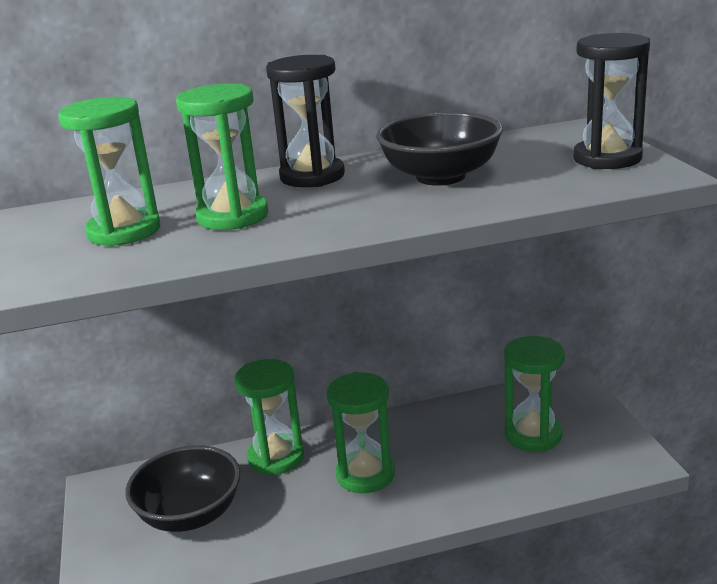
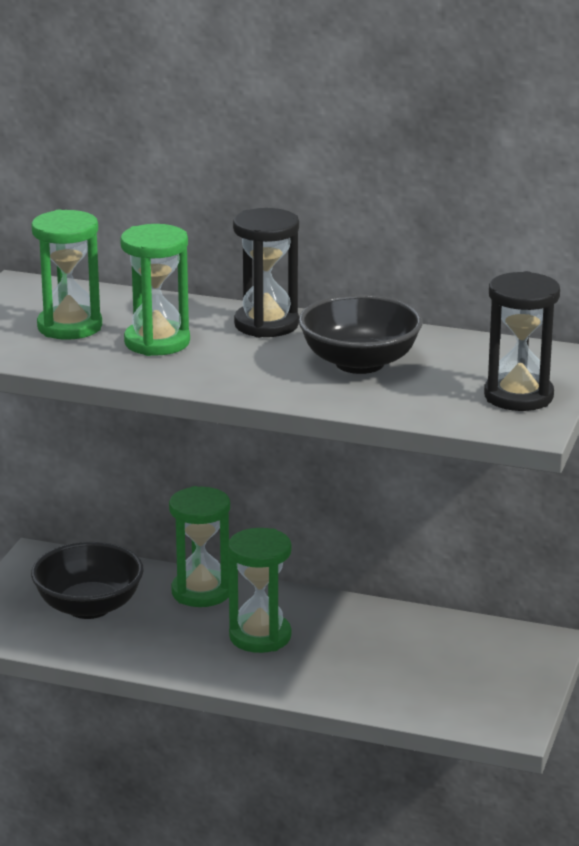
camera: 30 degrees right, 0 degrees up
(533, 435) = (447, 667): green hourglass -> none

